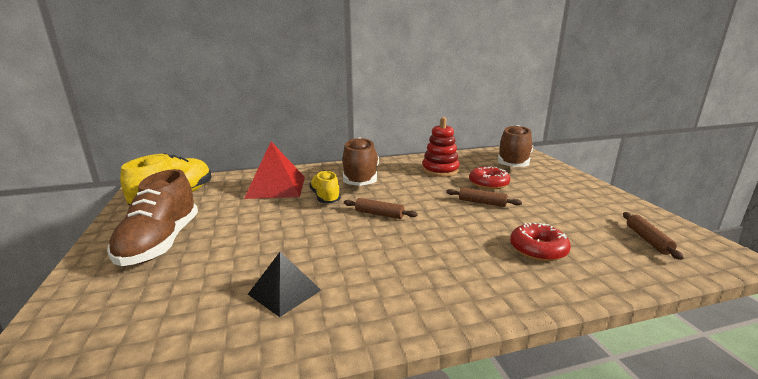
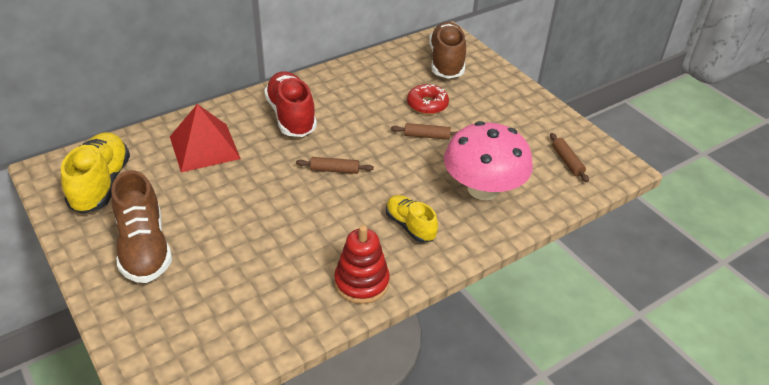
camera: 20 degrees left, 20 degrees up
(284, 292) = (296, 274): black pyramid -> none
(325, 197) = (268, 155): yellow shoe -> yellow shoe (410, 226)
(361, 178) = (291, 116): brown shoe -> red shoe
(440, 170) = (372, 89): red stacking toy -> red stacking toy (361, 282)
(538, 249) = (483, 189): red donut -> pink mushroom

